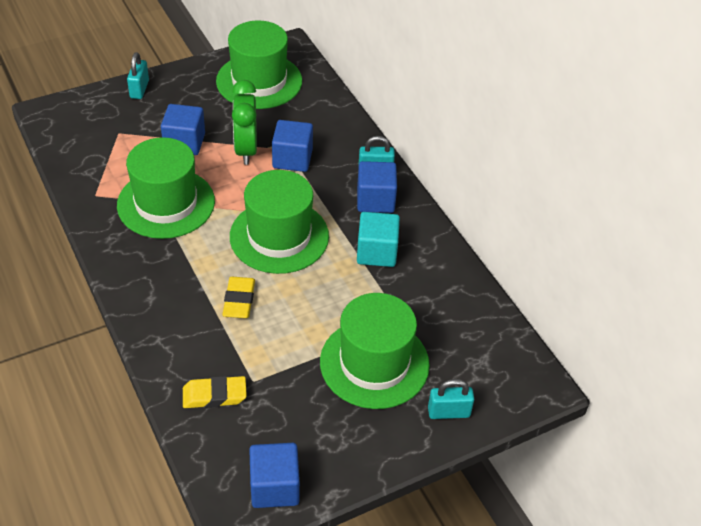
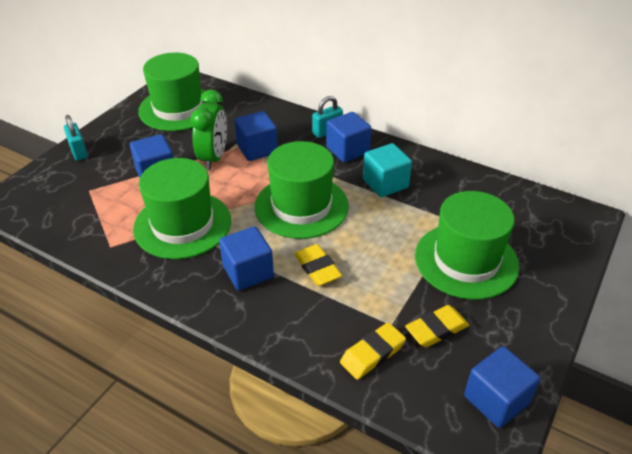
camera: 30 degrees left, 5 degrees down
(181, 274) = (248, 272): none -> blue cube
(246, 150) = (213, 158): green clock -> green clock turned 135 degrees counterclockwise
(285, 406) = (436, 329): none -> yellow eraser
(448, 412) = (552, 266): turquoise padlock -> none

